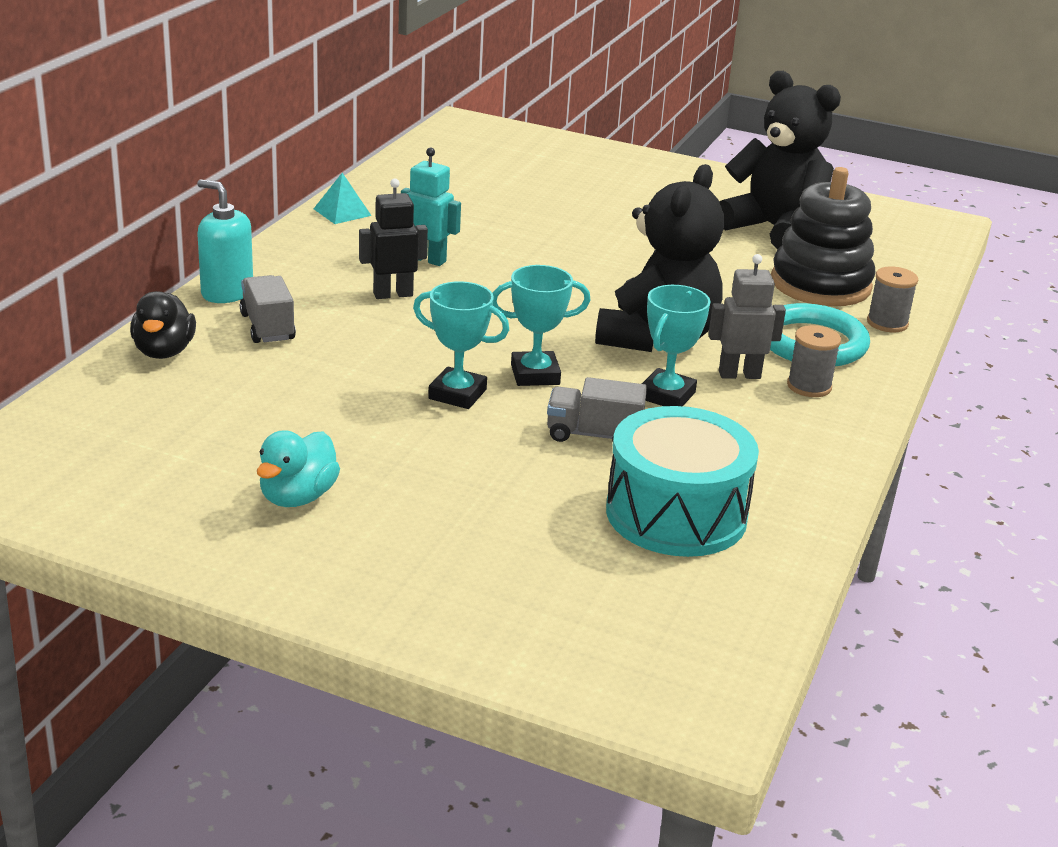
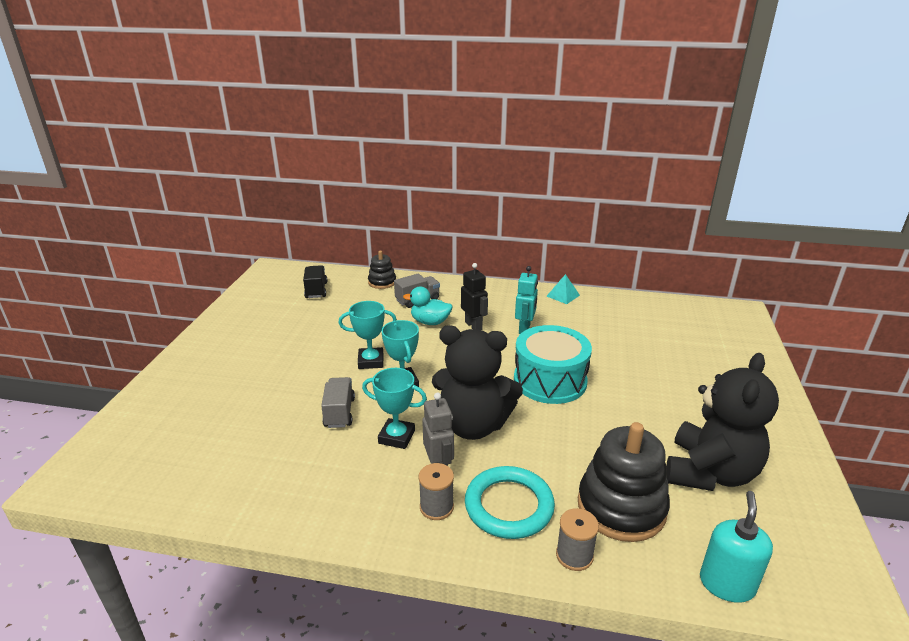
camera: 80 degrees right, 0 degrees up
(141, 426) = (316, 290): none -> black truck
(164, 351) = (382, 282): black duck -> black stacking toy
(227, 292) = (447, 284): turquoise soap dispenser -> turquoise soap dispenser (726, 584)
(297, 497) = (264, 334): turquoise duck -> turquoise duck (430, 322)
(457, 394) = (371, 361): turquoise trophy -> turquoise trophy turned 75 degrees clockwise
(676, 514) = (256, 453): turquoise drum -> turquoise drum (550, 380)

